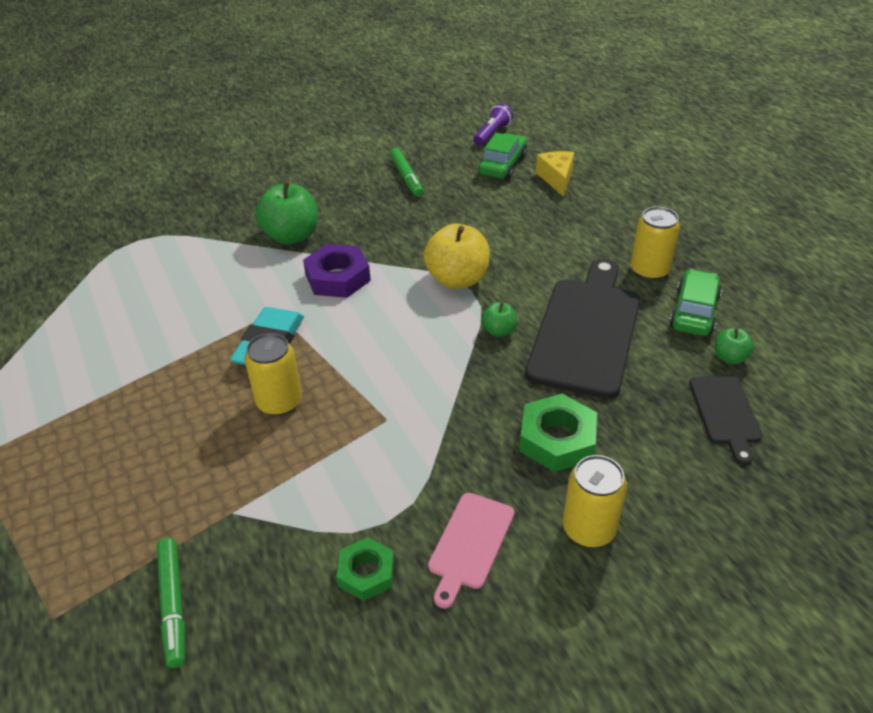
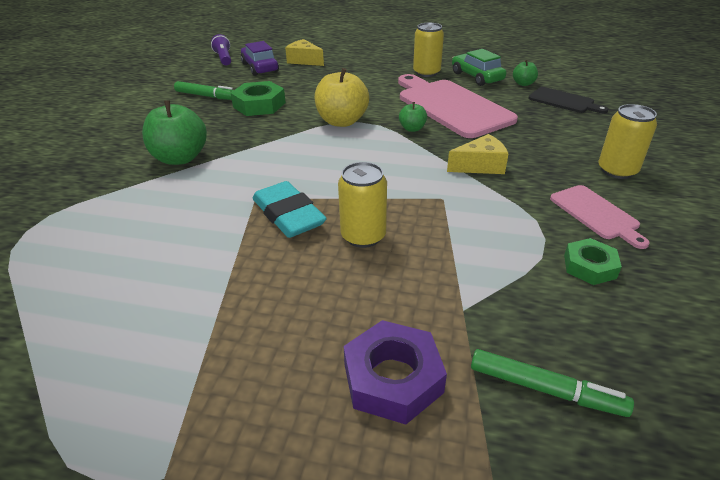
camera: 50 degrees left, 5 degrees down
(338, 277) = (264, 159): purple nut -> purple nut (393, 378)
(476, 416) = (480, 166): none -> yellow cheese
(502, 165) = (260, 67): green car -> purple car
(557, 439) = (532, 150): green nut -> green nut (259, 105)
(586, 331) = (451, 106): black cutting board -> pink cutting board

